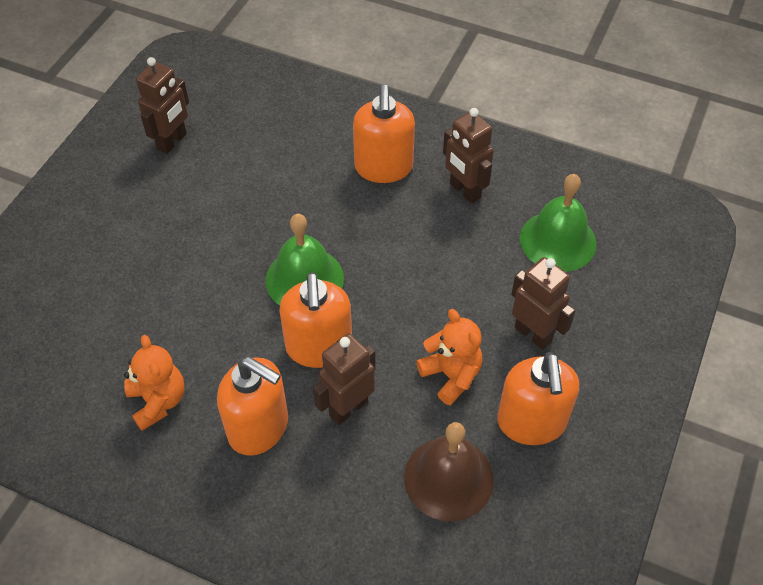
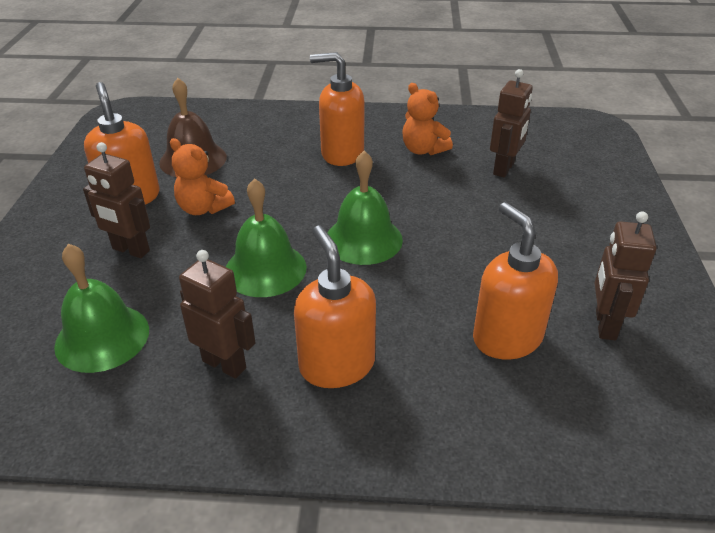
camera: 160 degrees right, 15 degrees down
(319, 347) = (323, 200): orange soap dispenser -> orange soap dispenser (507, 338)
(348, 408) = (281, 175): brown robot -> brown robot (504, 169)
(409, 271) = (265, 269): none -> green bell

